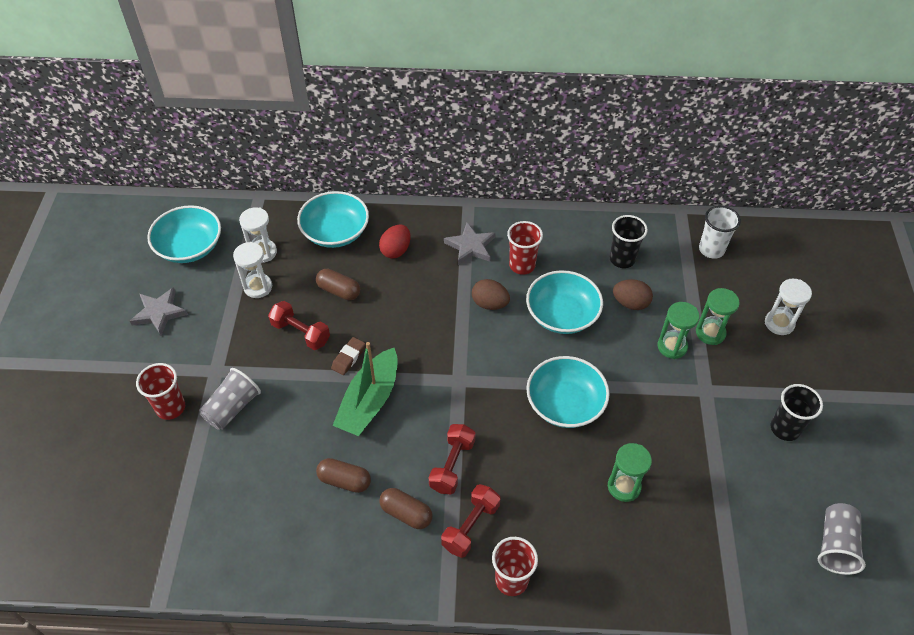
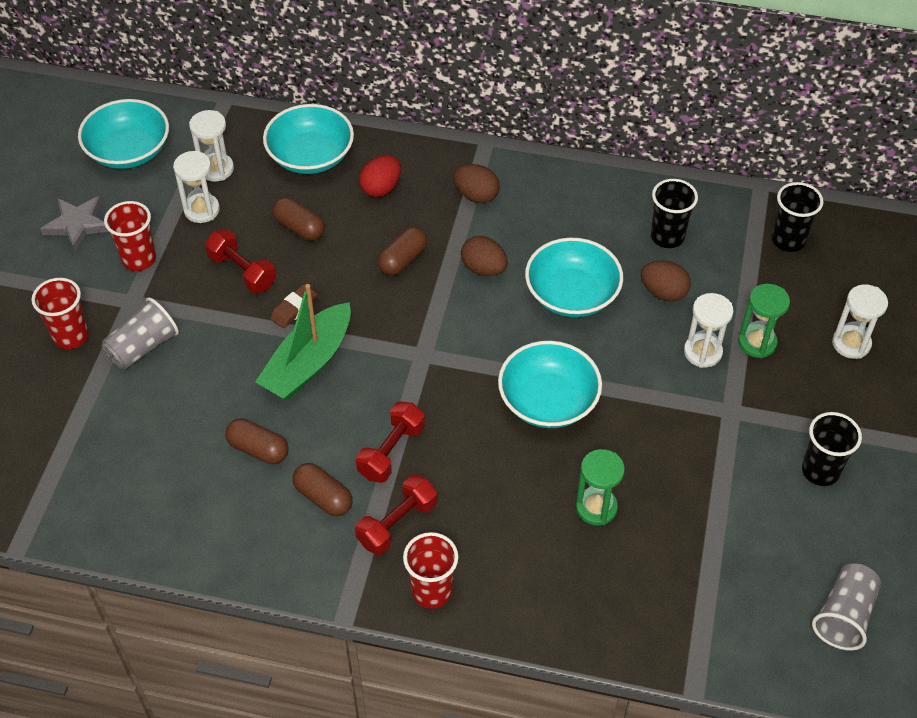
camera: 10 degrees right, 0 degrees up
(425, 305) = (402, 260): none -> brown capsule
(470, 246) = (476, 195): grey star -> brown egg
(522, 265) = (536, 227): red cup -> red cup (139, 259)
(672, 346) = (702, 352): green hourglass -> white hourglass
(711, 249) = (788, 240): white cup -> black cup

